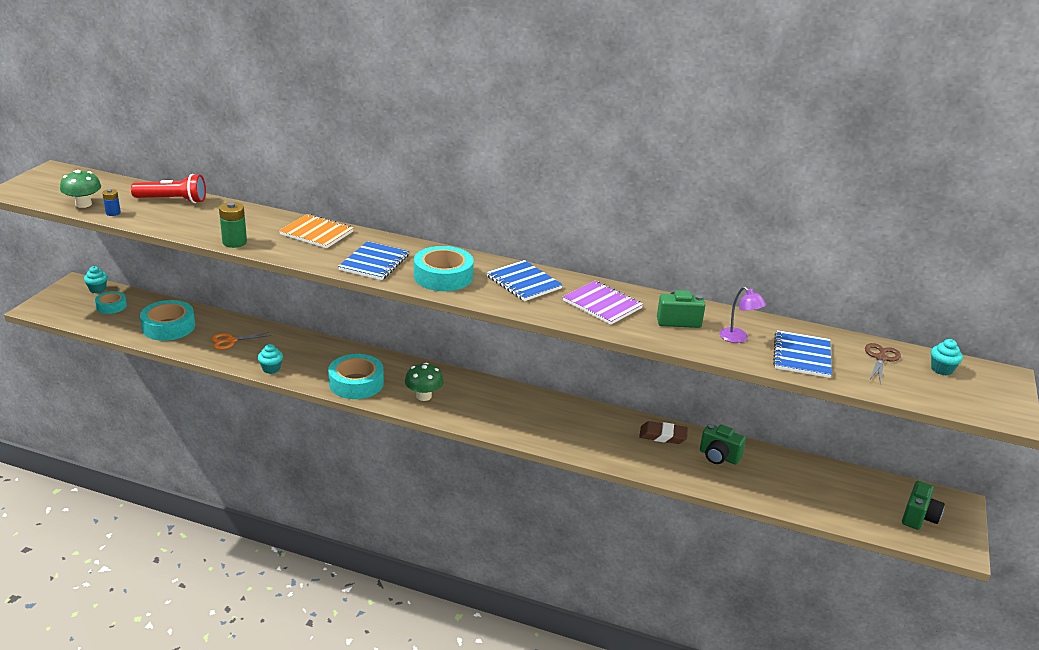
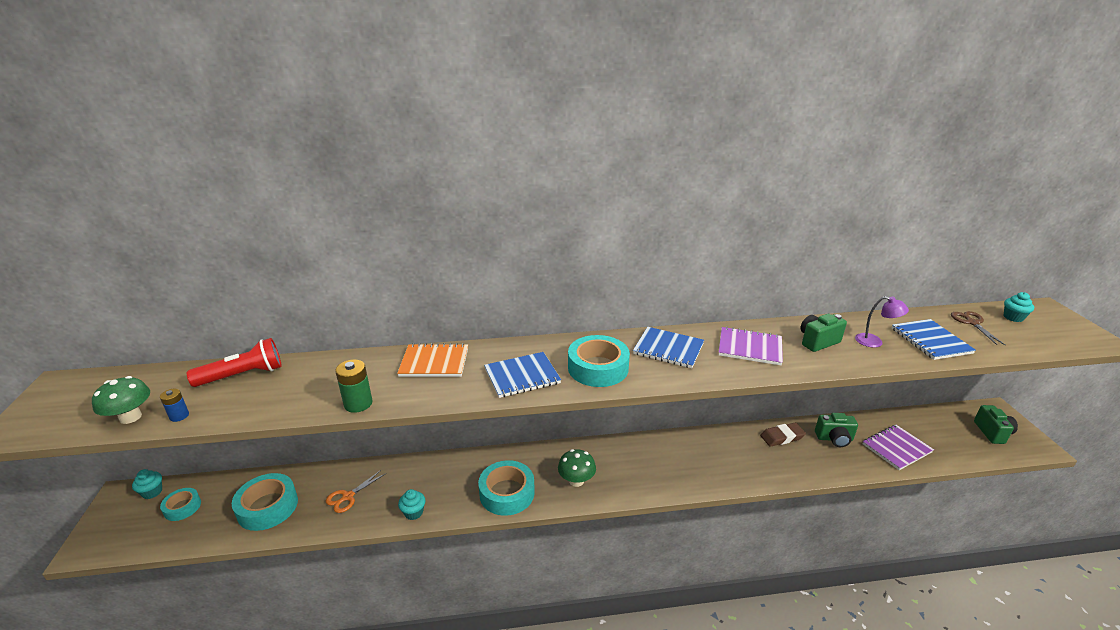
camera: 25 degrees left, 0 degrees up
(374, 263) = (522, 376): blue notebook -> blue notebook turned 75 degrees clockwise
(779, 487) = (896, 448): none -> purple notebook

